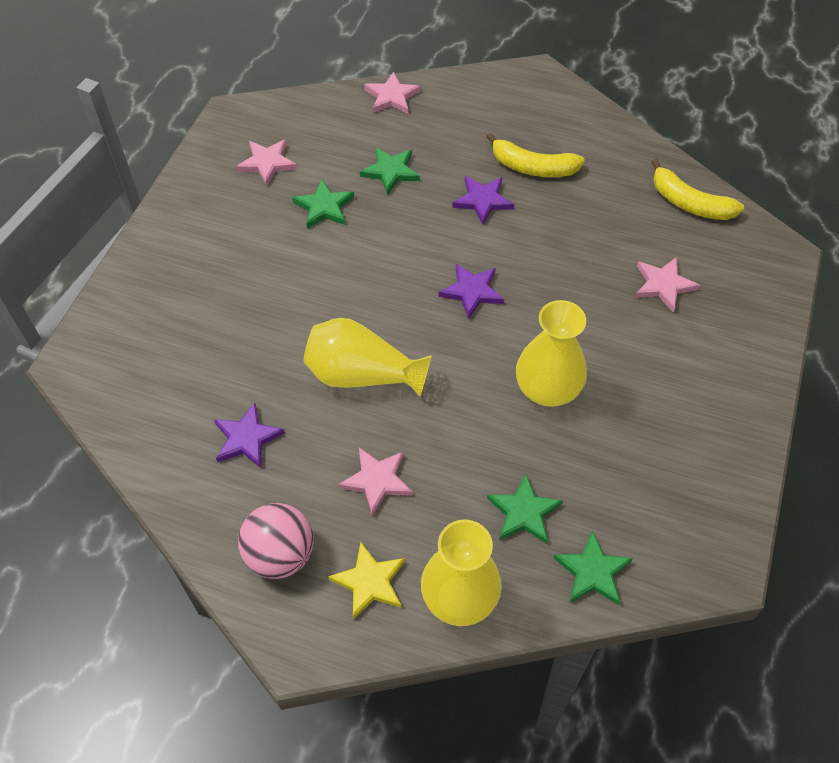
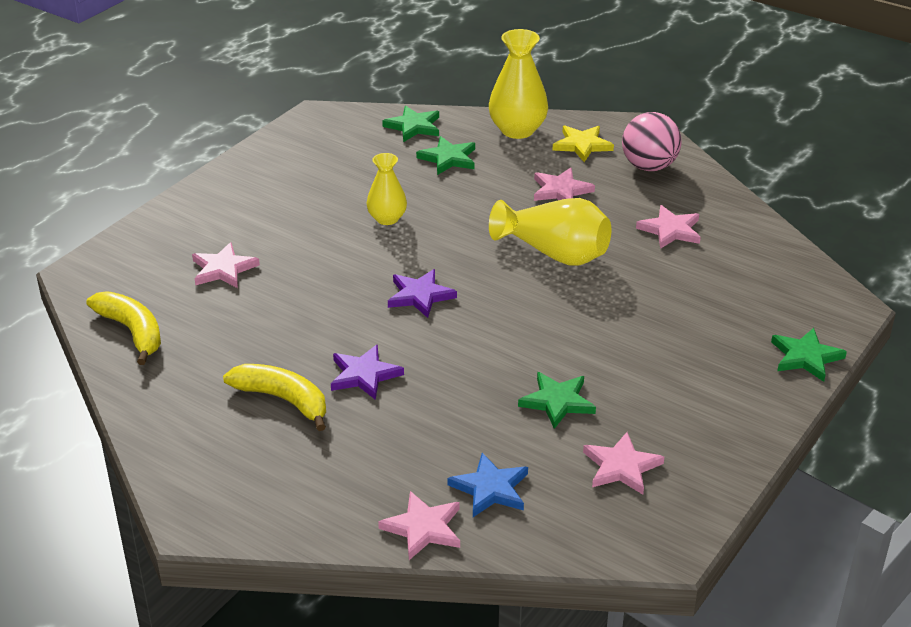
camera: 165 degrees left, 20 degrees down
(247, 438) = (670, 230): purple star -> pink star
(356, 130) = (490, 489): none -> blue star
(391, 171) = (462, 427): green star -> green star (805, 357)
(547, 389) = (387, 218): yellow vase -> yellow vase, size x0.62

